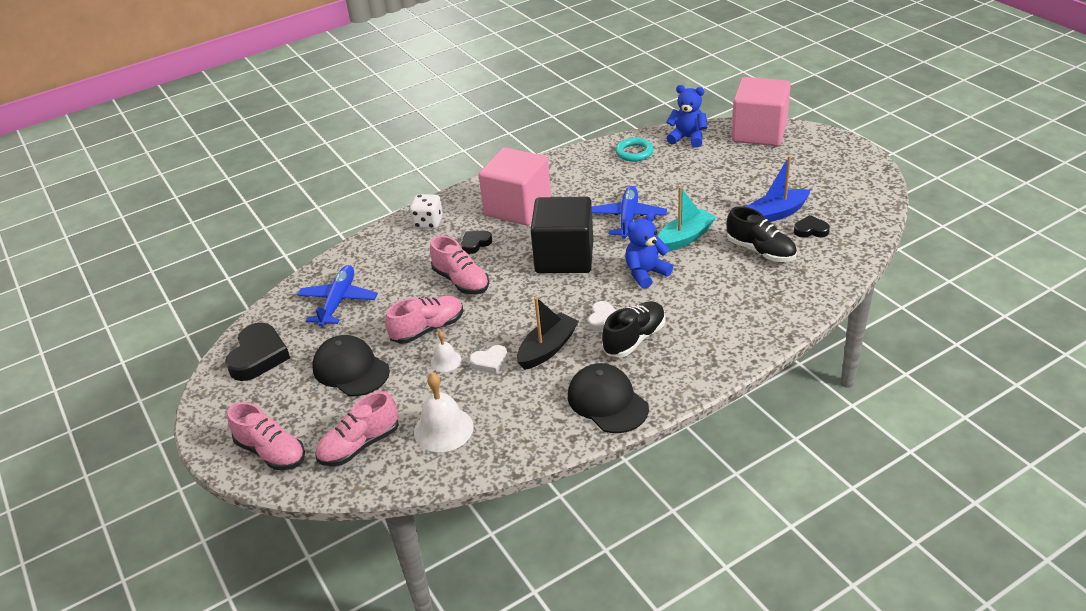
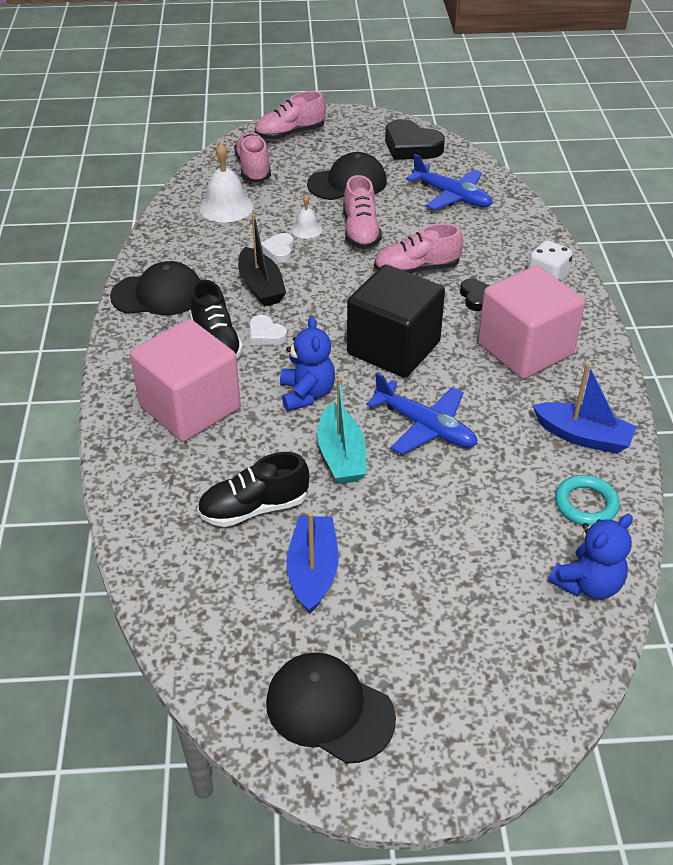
camera: 115 degrees right, 5 degrees up
(581, 167) = (583, 436): none -> blue boat
(759, 132) = (545, 686): pink cube -> pink cube (190, 407)
(811, 230) = (247, 582): black heart -> none
(844, 178) = (329, 709): none -> black cap

